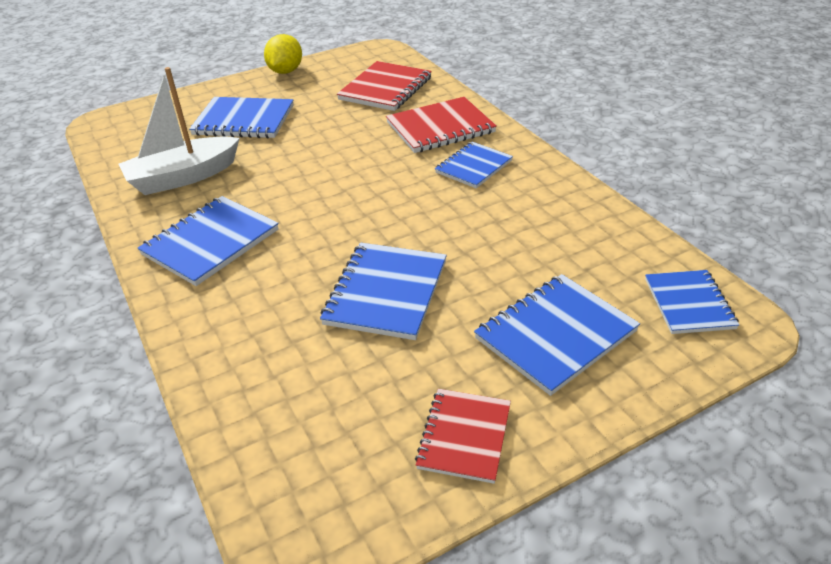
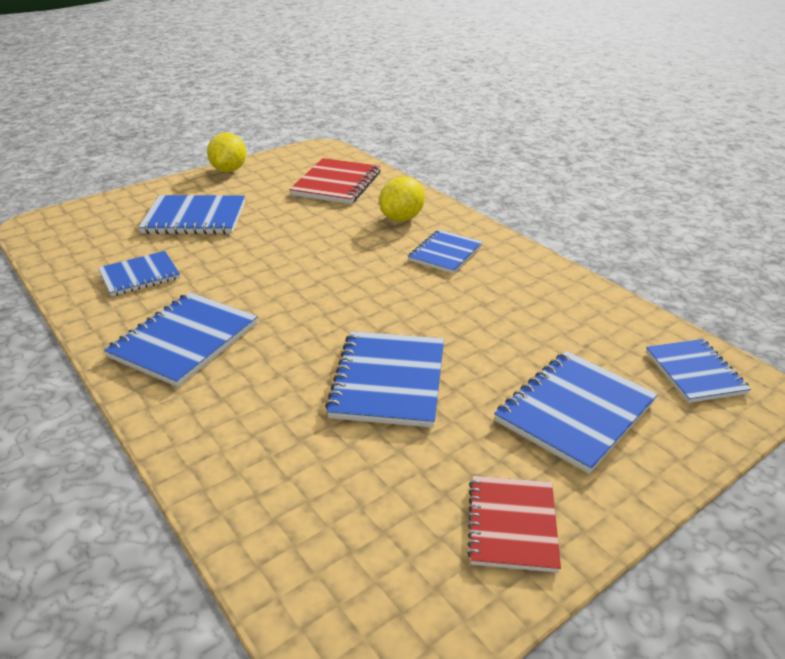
camera: 10 degrees left, 5 degrees down
(183, 177) = (140, 276): white boat -> blue notebook
(440, 128) = (402, 218): red notebook -> yellow lemon

